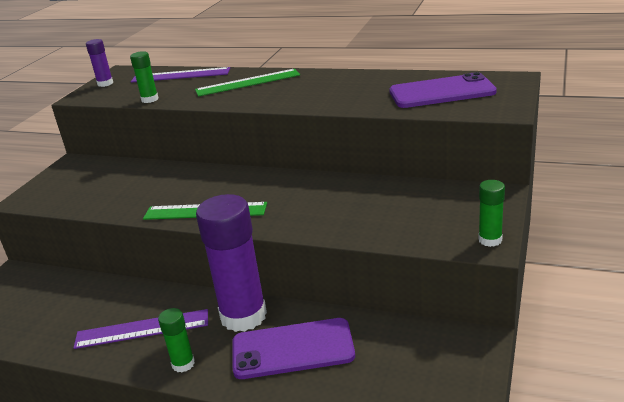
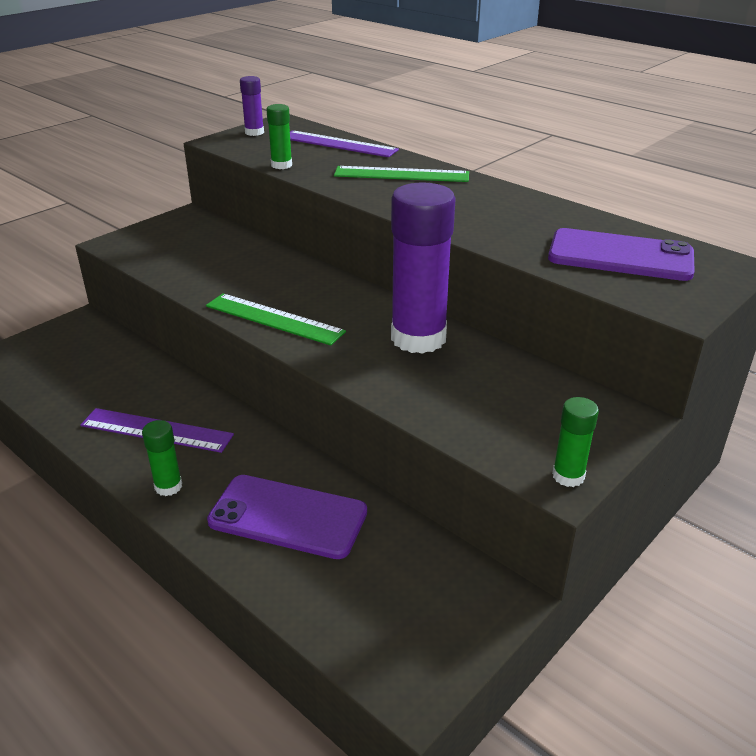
camera: 20 degrees right, 5 degrees up
(243, 316) = (264, 456): purple glue stick -> purple glue stick (418, 338)

